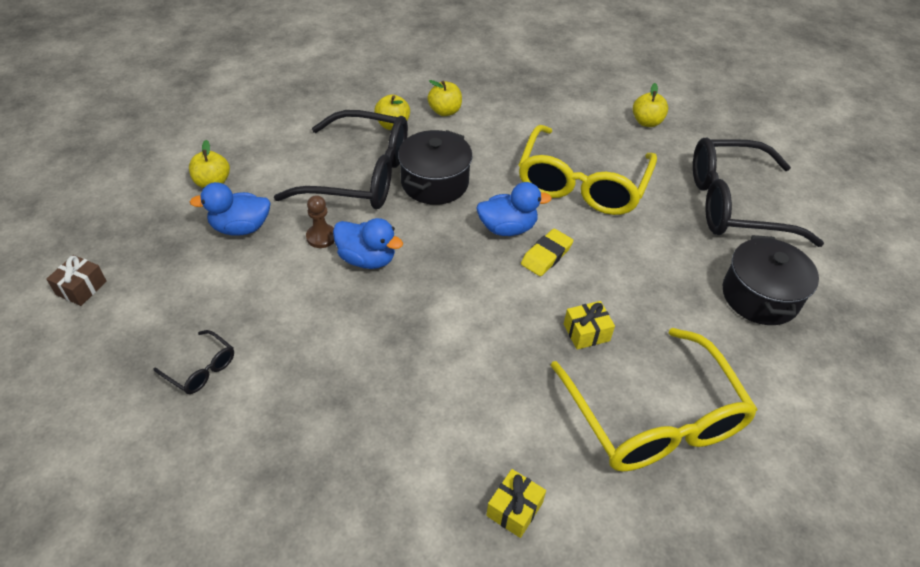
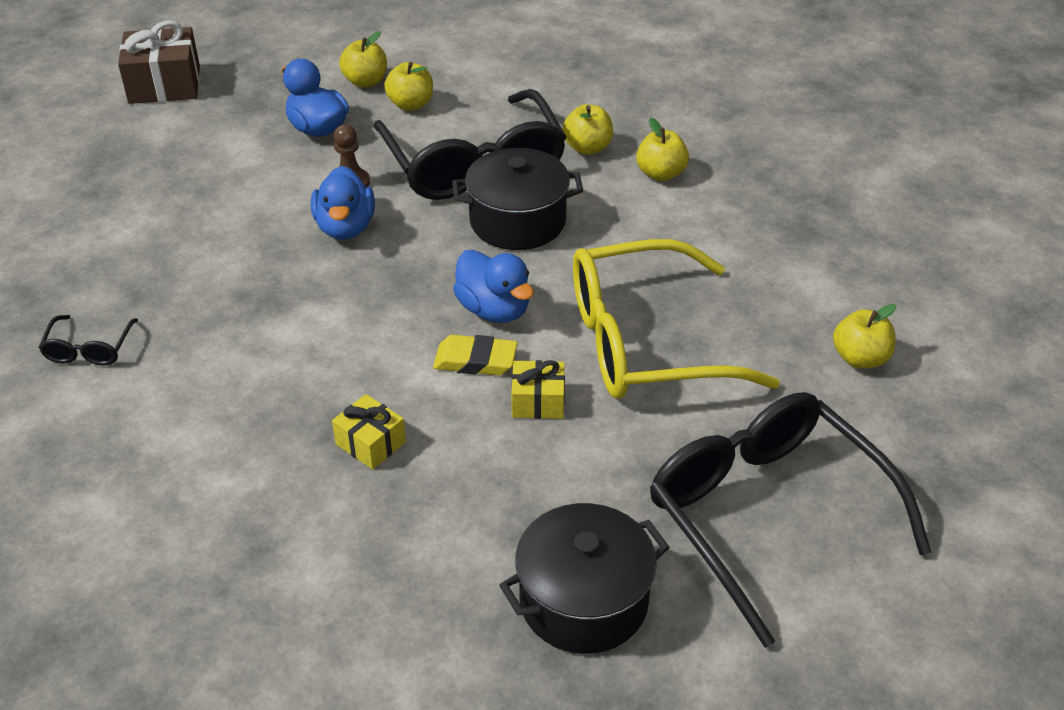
camera: 60 degrees right, 5 degrees down
(81, 288) = (164, 85): brown gift -> brown gift, size x1.73
(201, 369) = (118, 195): black glasses -> black glasses (89, 349)
(265, 174) = (410, 104): none -> yellow apple
(514, 509) = (73, 476): yellow gift -> yellow gift (538, 401)
(654, 418) = (274, 552): yellow glasses -> none

